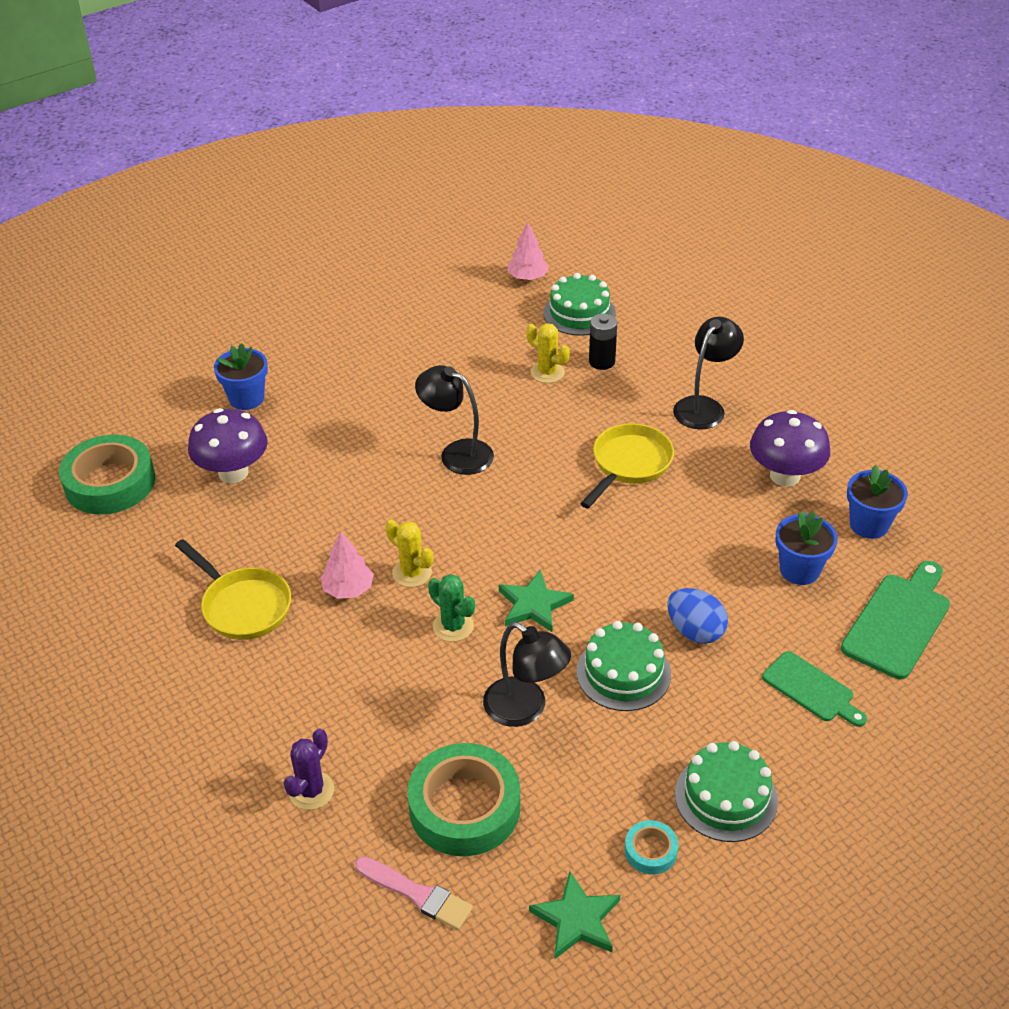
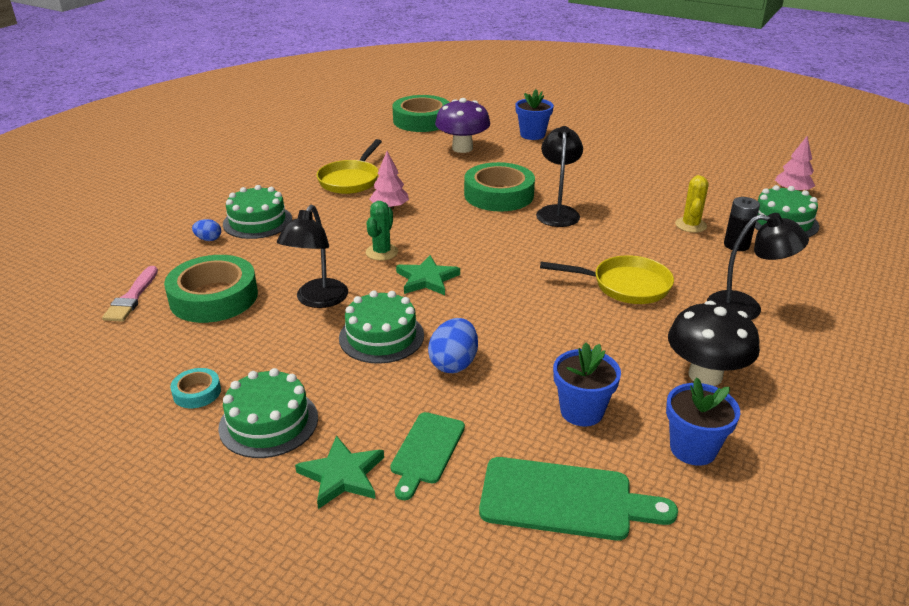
camera: 65 degrees right, 10 degrees down
(295, 729) = (257, 221): none -> green cake
(311, 791) = (208, 239): purple cactus -> blue egg
(384, 484) = (499, 195): none -> green tape
(412, 573) = (422, 225): yellow cactus -> none
(576, 919) = (121, 370): green star -> green star (342, 475)
(785, 476) = (705, 375): purple mushroom -> black mushroom

